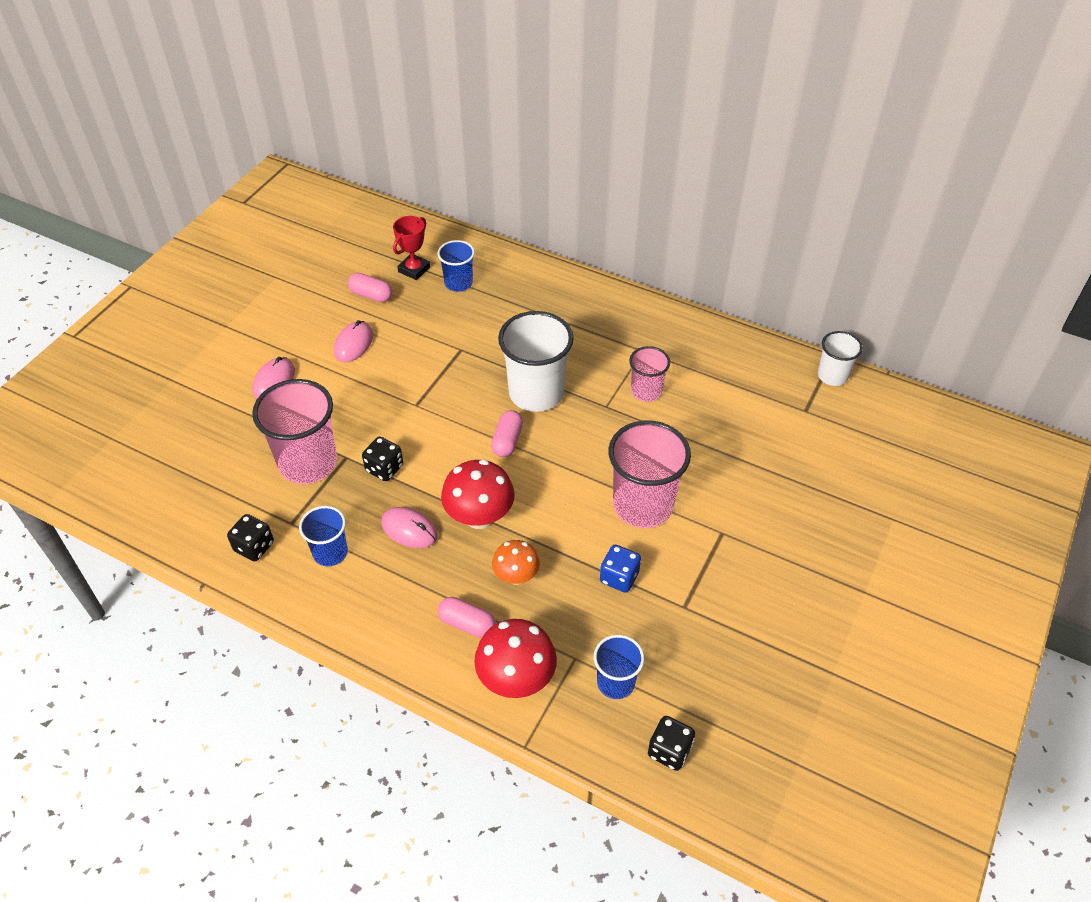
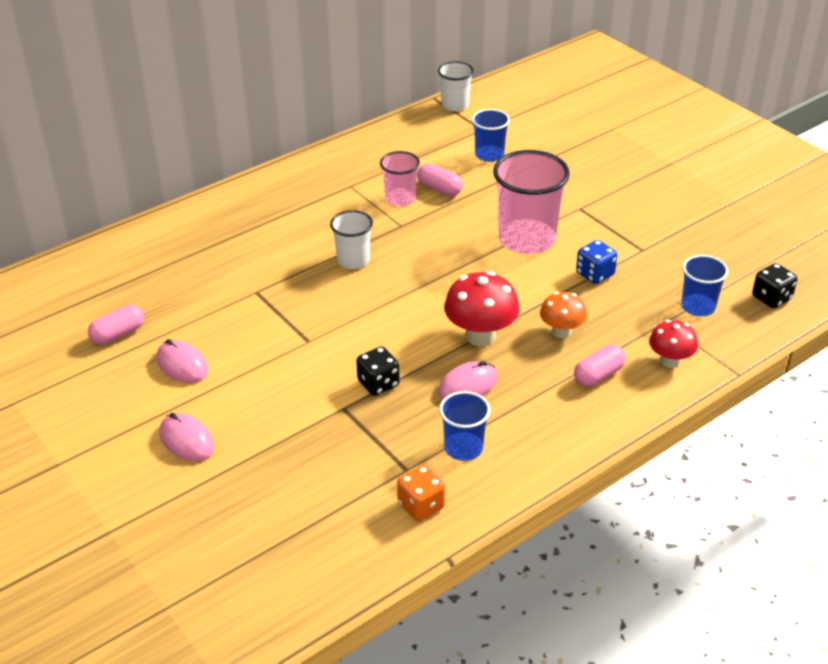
camera: 65 degrees left, 10 degrees down
(254, 547) = (421, 505): black dice -> orange dice
(308, 463) = (331, 438): pink cup -> none
(414, 269) = (108, 294): red trophy -> none
(458, 283) = (159, 269): blue cup -> blue cup (489, 155)
(507, 441) = (400, 294): pink capsule -> pink capsule (439, 189)
(516, 679) = (670, 361): red mushroom -> red mushroom, size x0.63
(536, 393) = (353, 260): white cup -> white cup, size x0.56

